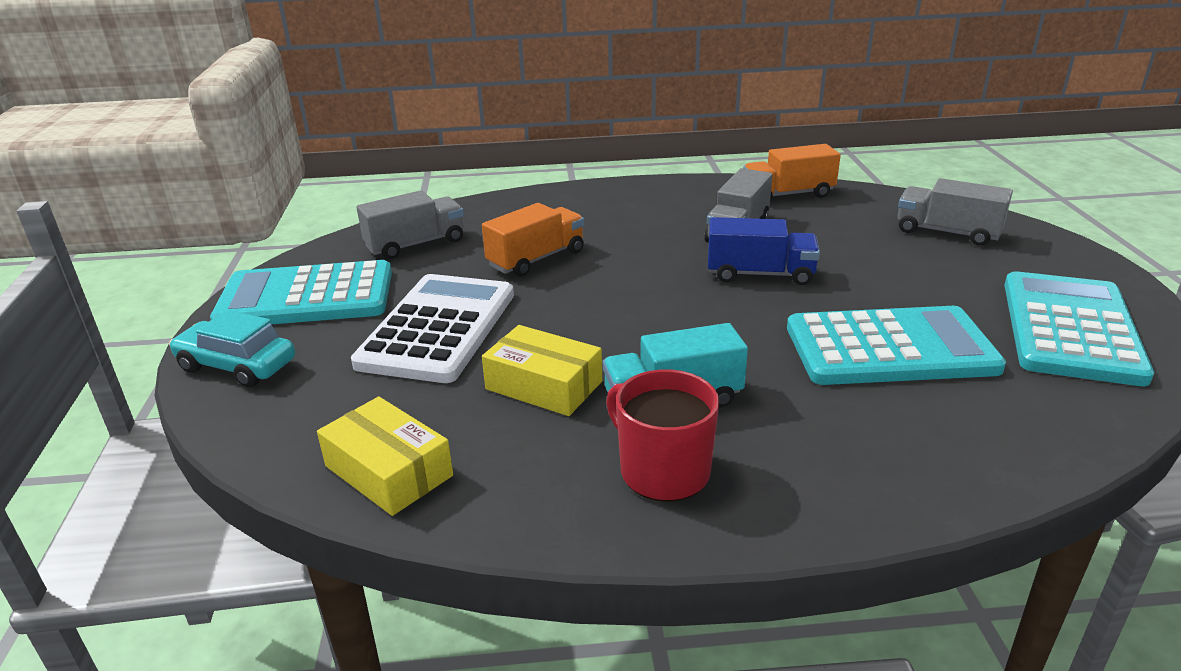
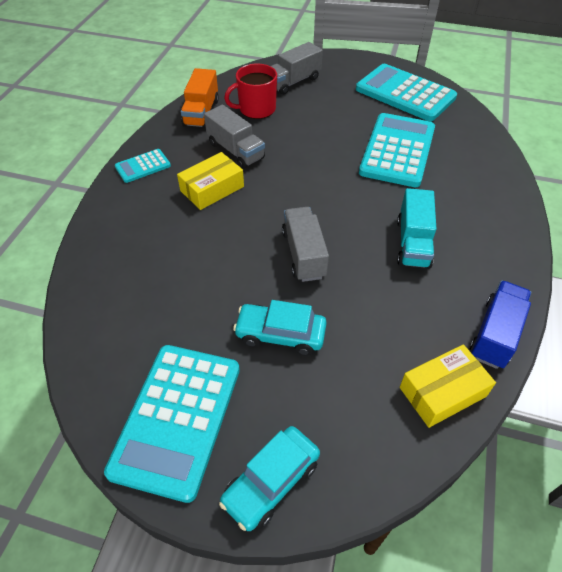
camera: 70 degrees left, 20 degrees up
(415, 244) = (127, 324): grey truck -> grey truck (303, 254)
(438, 328) = (280, 334): white calculator -> turquoise car
(536, 259) = (208, 256): orange truck -> none
(544, 385) = (377, 294): yellow box -> yellow box (212, 189)
(651, 191) = (143, 166): none -> turquoise calculator
(663, 471) = (474, 267): red mug -> red mug (256, 109)
(760, 274) = (297, 163): blue truck -> blue truck (495, 334)

